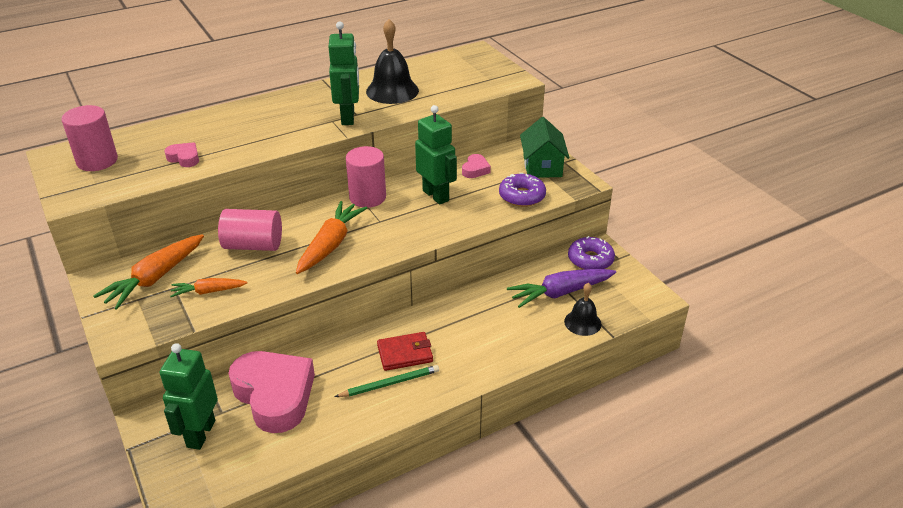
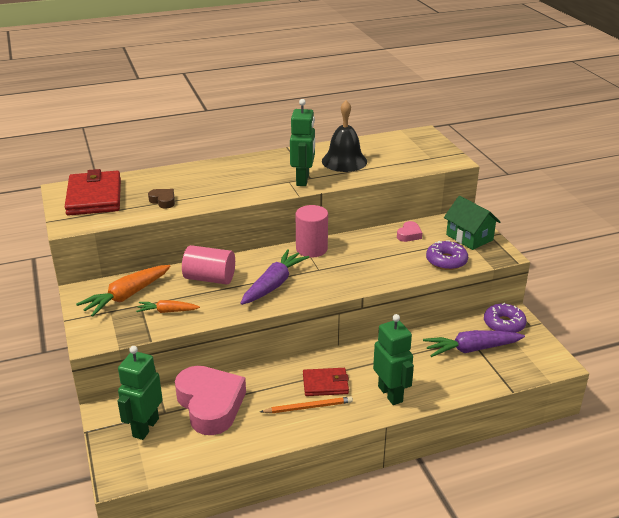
camera: 10 degrees right, 5 degrees down
(97, 161) = (94, 197): pink cylinder -> red wallet
(184, 158) = (163, 201): pink heart -> brown heart
(331, 244) = (274, 284): orange carrot -> purple carrot
(390, 383) = (308, 407): green pencil -> orange pencil
(436, 195) = (370, 253): green robot -> green robot (390, 394)
(542, 166) = (469, 237): green house -> green house turned 45 degrees counterclockwise
(582, 322) = (487, 377): black bell -> none

